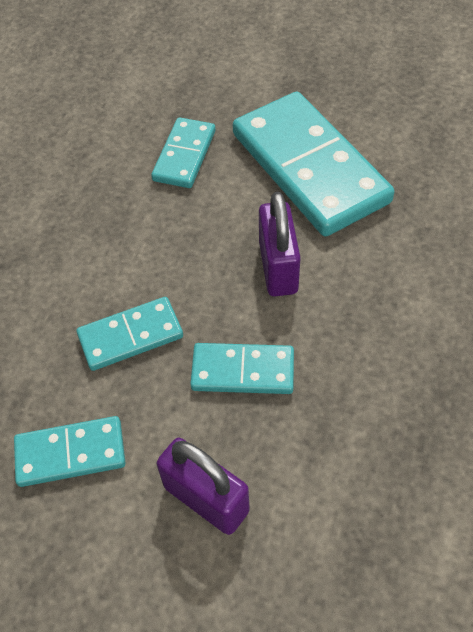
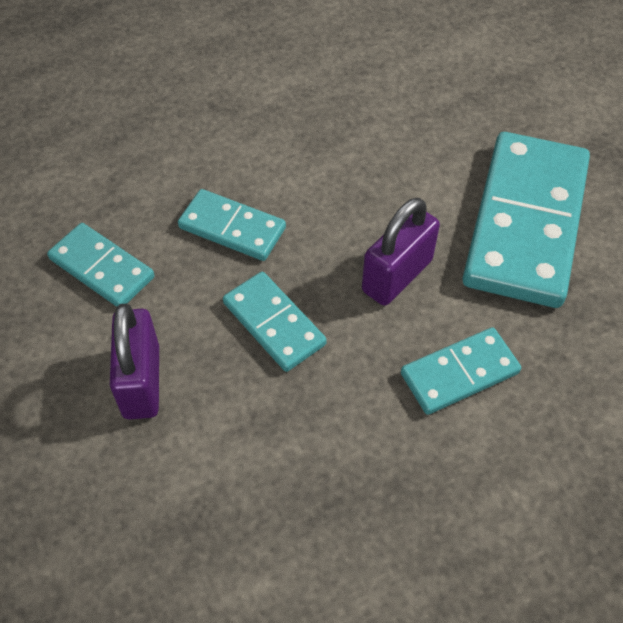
camera: 45 degrees right, 0 degrees up
(184, 156) = (436, 132): turquoise domino -> turquoise domino (459, 373)

